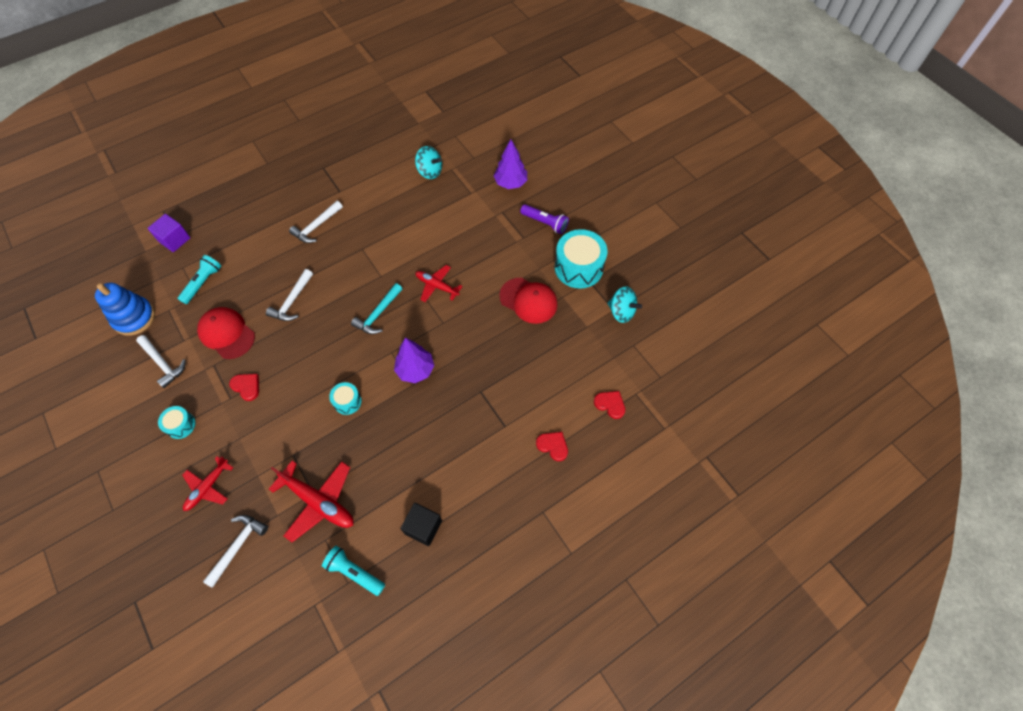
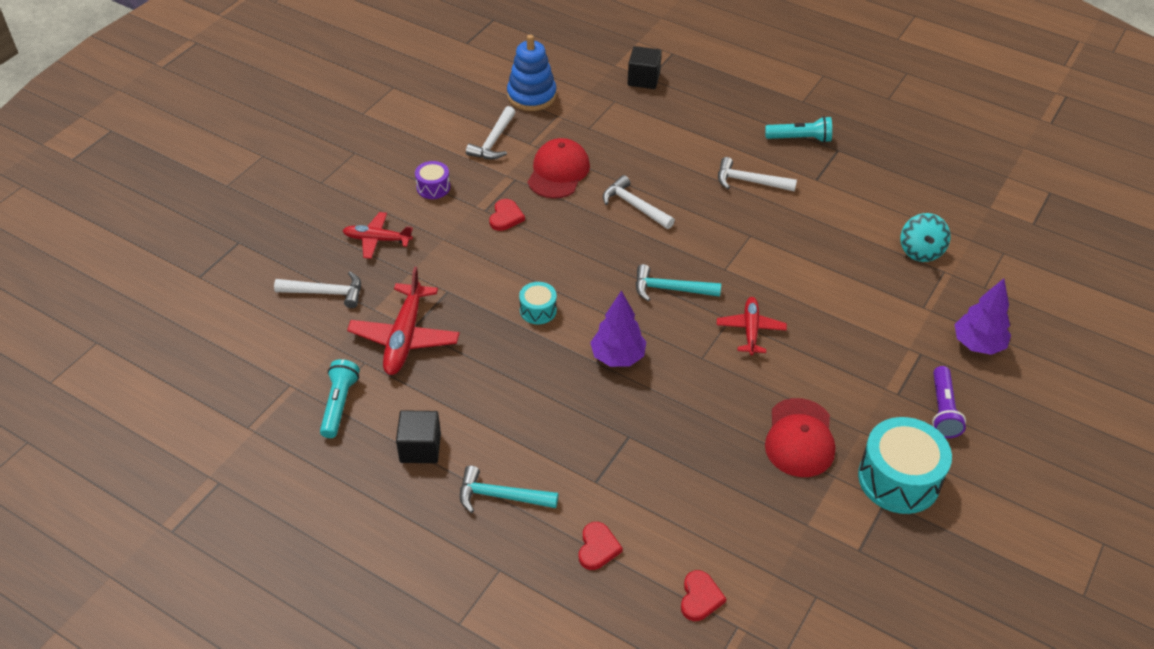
camera: 65 degrees right, 15 degrees down
(174, 240) = (643, 79): purple cube -> black cube
(181, 425) = (433, 187): turquoise drum -> purple drum
(203, 283) = (606, 125): turquoise flashlight -> turquoise flashlight (800, 139)
(292, 301) = (634, 206): white hammer -> white hammer turned 45 degrees clockwise
(488, 488) = (501, 496): none -> turquoise hammer
(621, 312) = (862, 561): turquoise spinning top -> none

